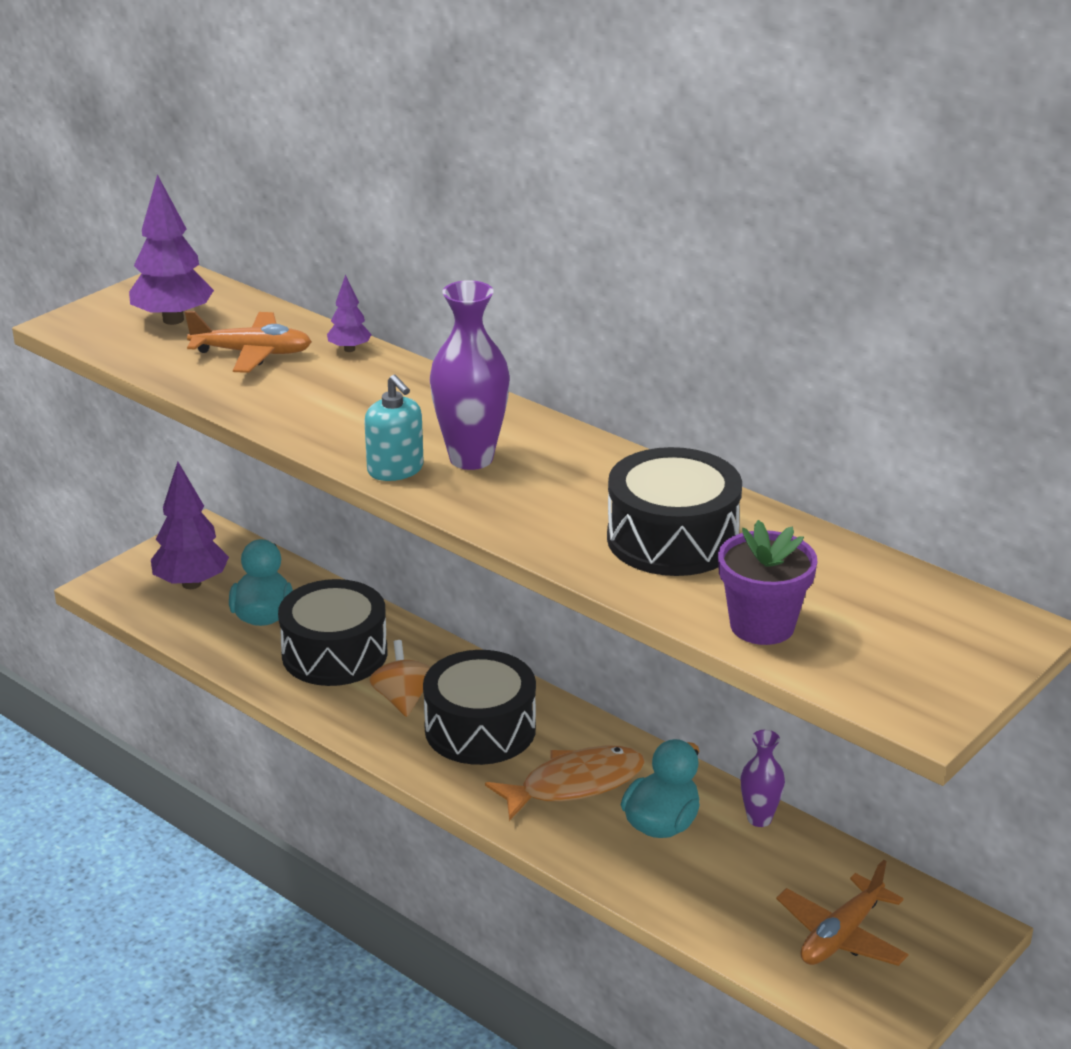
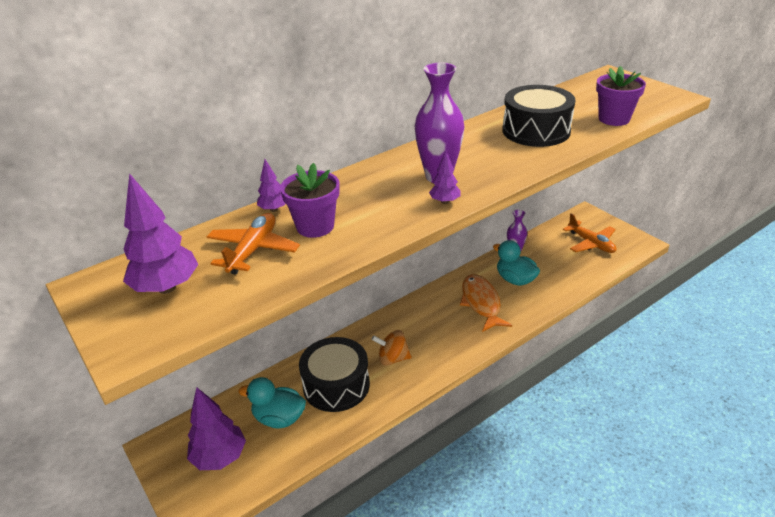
camera: 75 degrees left, 5 degrees up
(312, 383) = (315, 226): none -> purple flower pot
(395, 470) = (444, 202): turquoise soap dispenser -> purple tree
(480, 729) = (428, 330): black drum -> none

